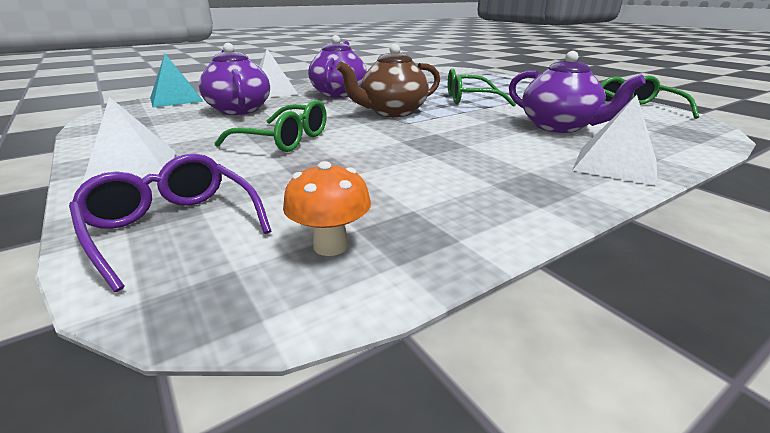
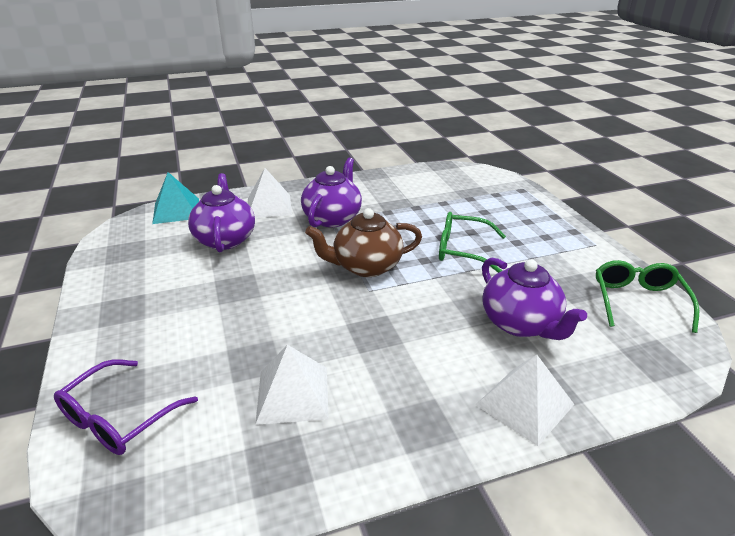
camera: 15 degrees right, 5 degrees up
(133, 168) = (112, 329): white pyramid -> white pyramid (293, 394)
(173, 227) = (119, 417): purple glasses -> purple glasses turned 120 degrees counterclockwise
(284, 140) = (243, 304): green glasses -> none
(330, 246) = (217, 465): orange mushroom -> none

